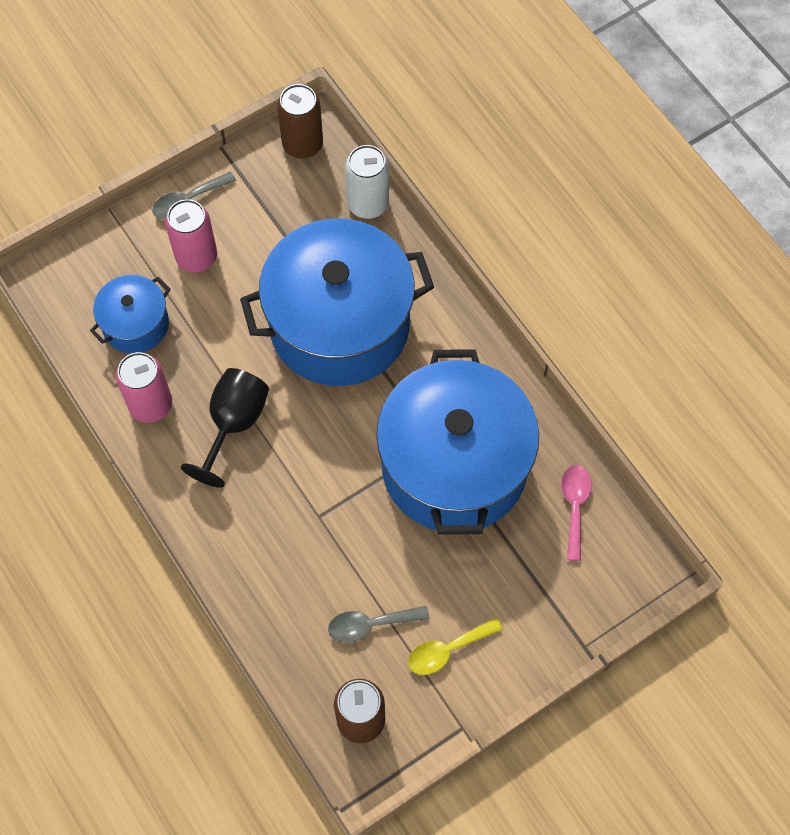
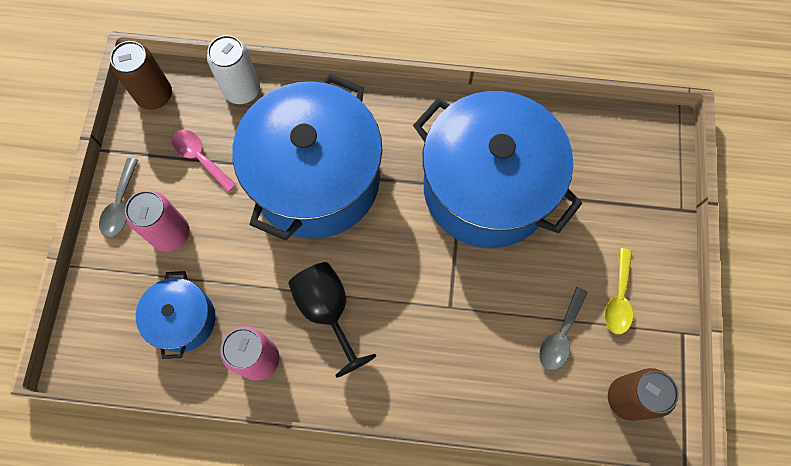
camera: 50 degrees left, 5 degrees up
(574, 506) = (578, 138): pink spoon -> pink spoon (200, 158)

